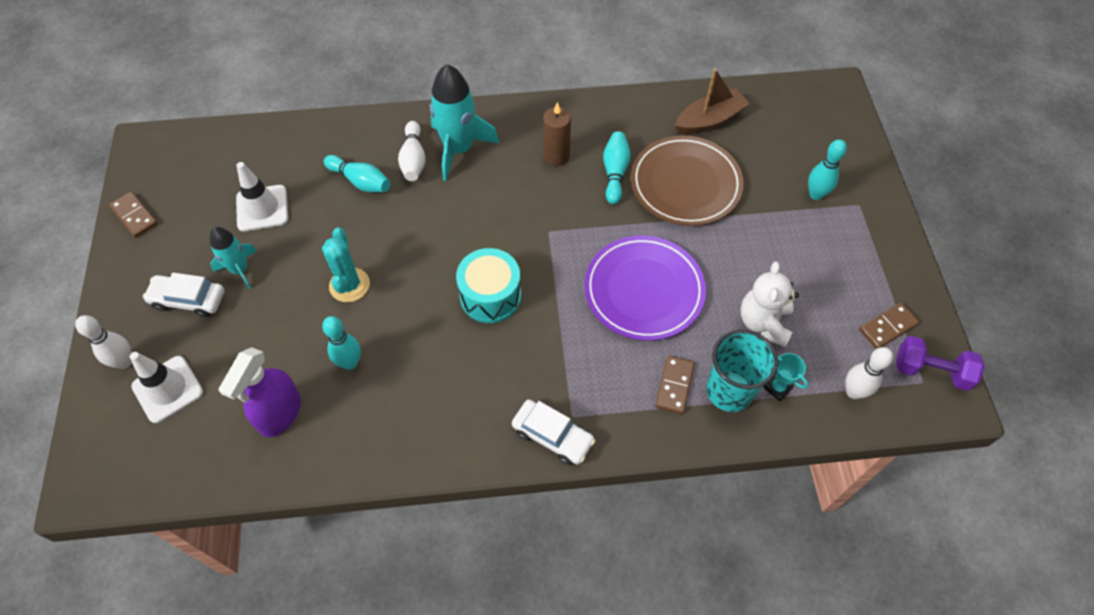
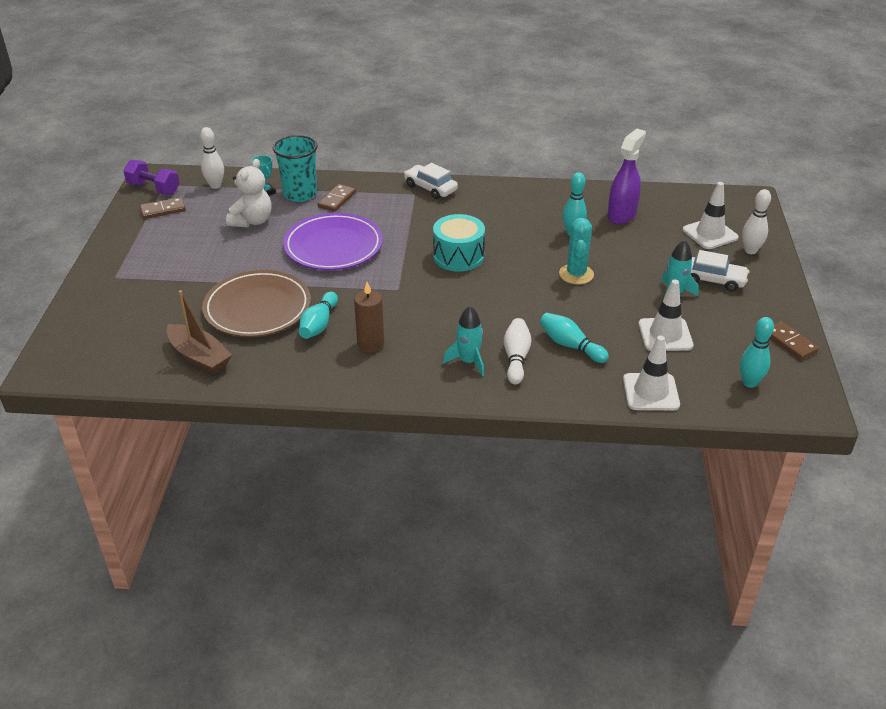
camera: 170 degrees left, 20 degrees down
(289, 139) = (650, 392): none -> white traffic cone
(459, 149) = (468, 361): turquoise rocket -> turquoise rocket, size x0.59
(709, 120) = (199, 357): brown boat -> brown boat turned 120 degrees counterclockwise
(816, 194) = (146, 288): turquoise bowling pin -> turquoise bowling pin (749, 383)

